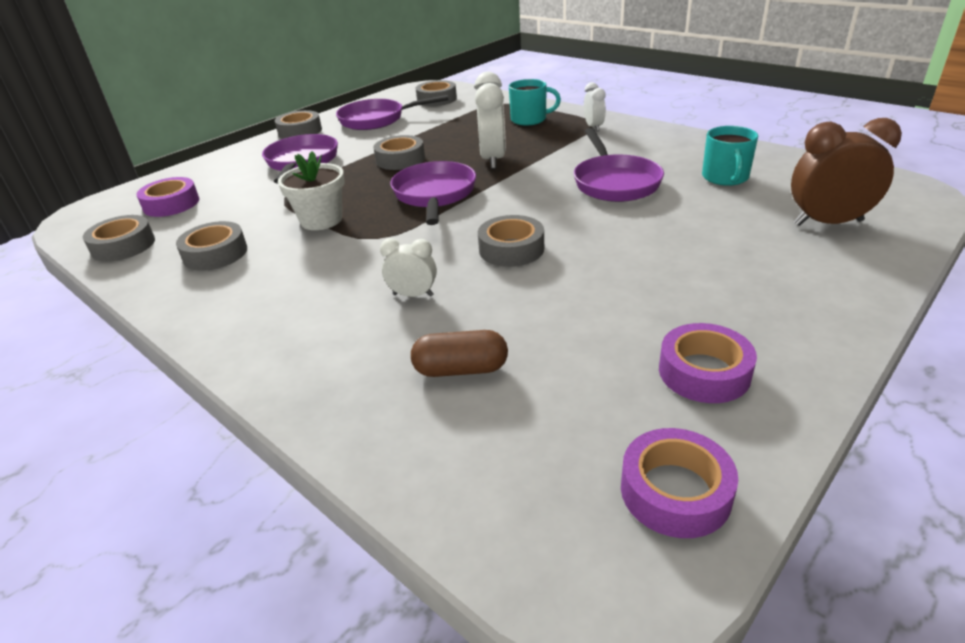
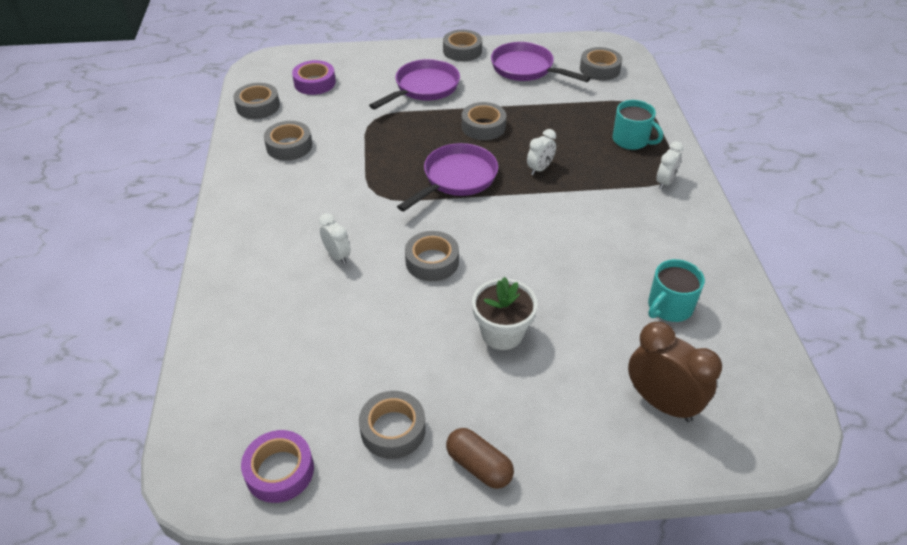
camera: 40 degrees right, 10 degrees up
(321, 220) = (369, 156): white flower pot -> white flower pot (502, 333)
(461, 369) = (293, 325): brown capsule -> brown capsule (479, 466)
(493, 160) = (540, 169): white clock -> white clock, size x0.56
(615, 182) = (583, 252): purple pan -> none
(704, 372) = (393, 429): purple tape -> grey tape

